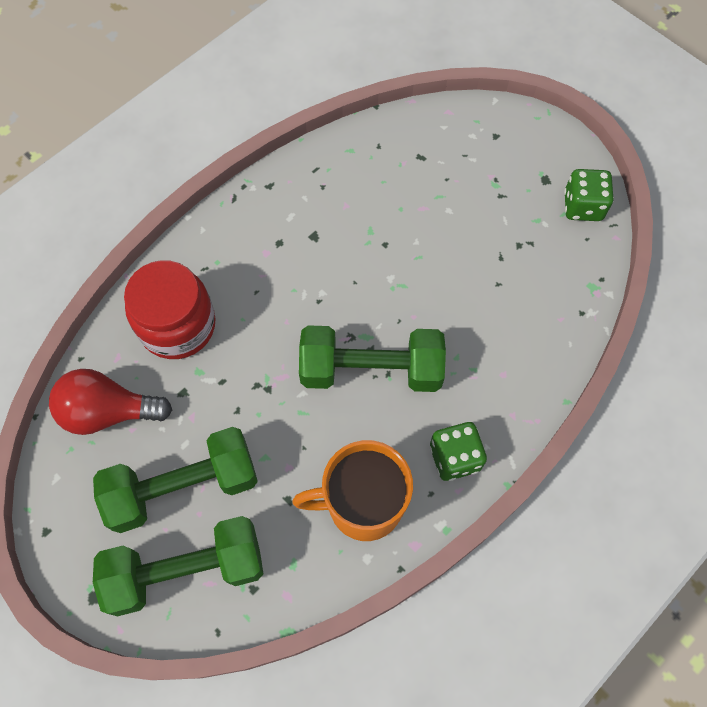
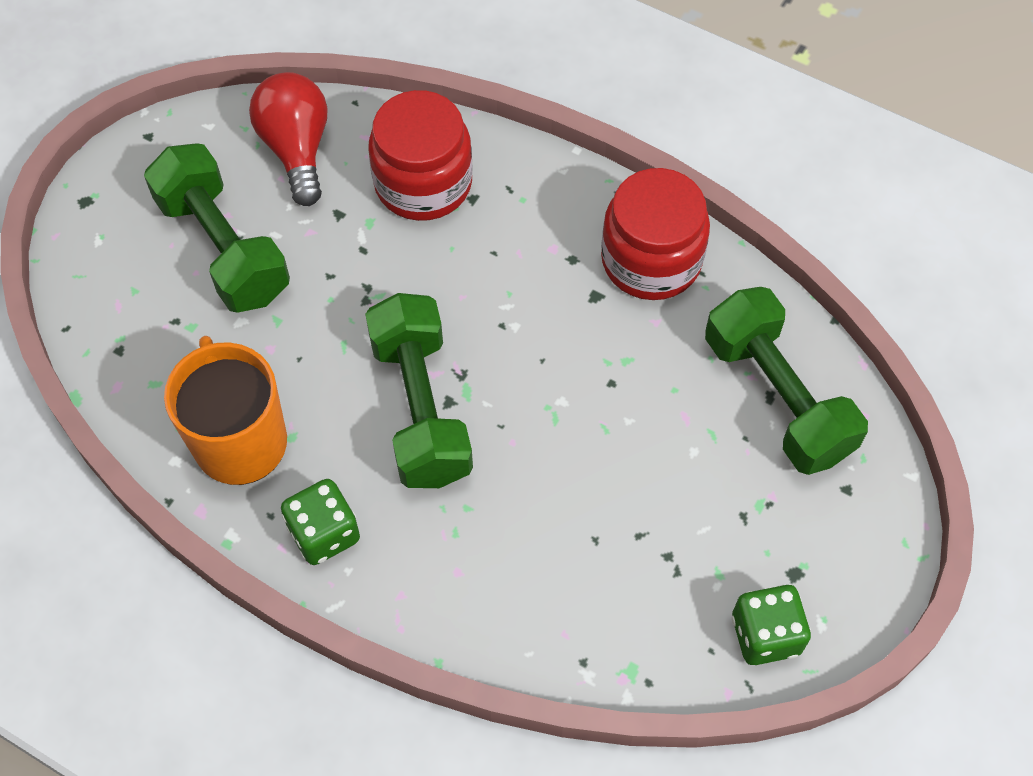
camera: 75 degrees right, 5 degrees down
(186, 570) = (128, 278): green dumbbell -> green dumbbell (777, 397)
(296, 195) = (651, 260): none -> red jar

